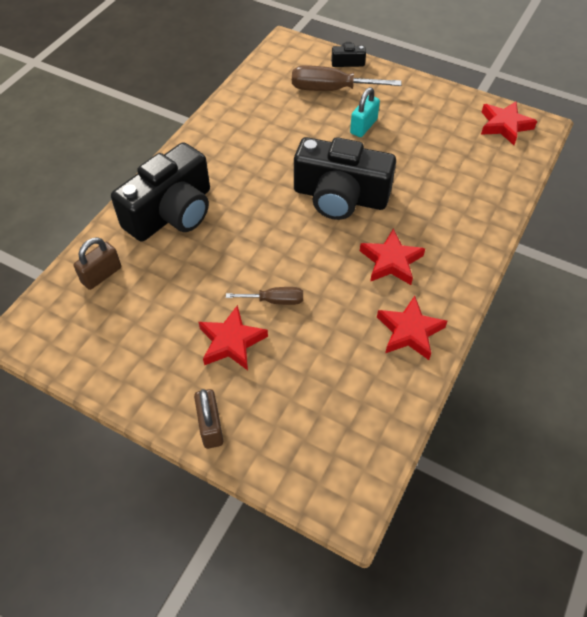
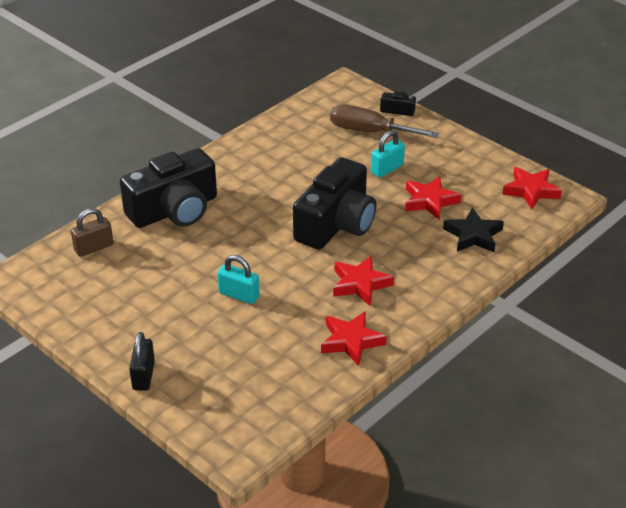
camera: 15 degrees right, 15 degrees down
(210, 426) = (143, 376): brown padlock -> black padlock
(231, 342) = (187, 318): red star -> red star (430, 201)
(275, 300) = (239, 295): brown screwdriver -> turquoise padlock
(340, 197) = (336, 224): black camera -> black camera turned 90 degrees counterclockwise
(474, 184) = (473, 235): none -> black star

